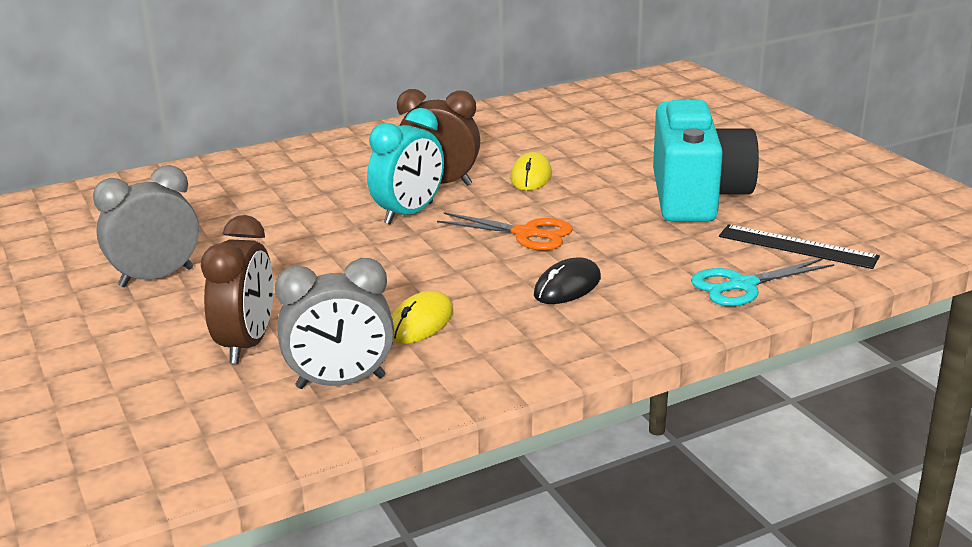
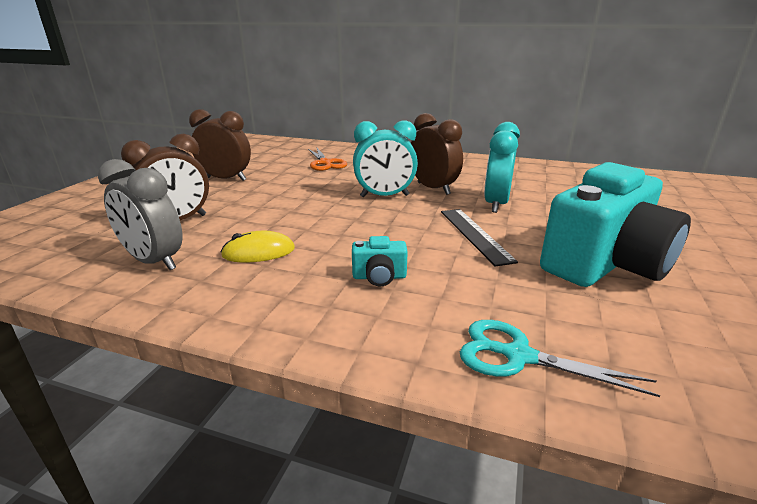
camera: 45 degrees right, 0 degrees up
(156, 277) = (226, 179): grey clock -> brown clock
(526, 234) = (424, 233): orange scissors -> orange scissors (325, 163)
(531, 176) = (496, 204): yellow mouse -> turquoise clock
(567, 286) = (379, 277): black mouse -> turquoise camera
(797, 246) = (645, 353): black ruler -> black ruler (475, 235)

